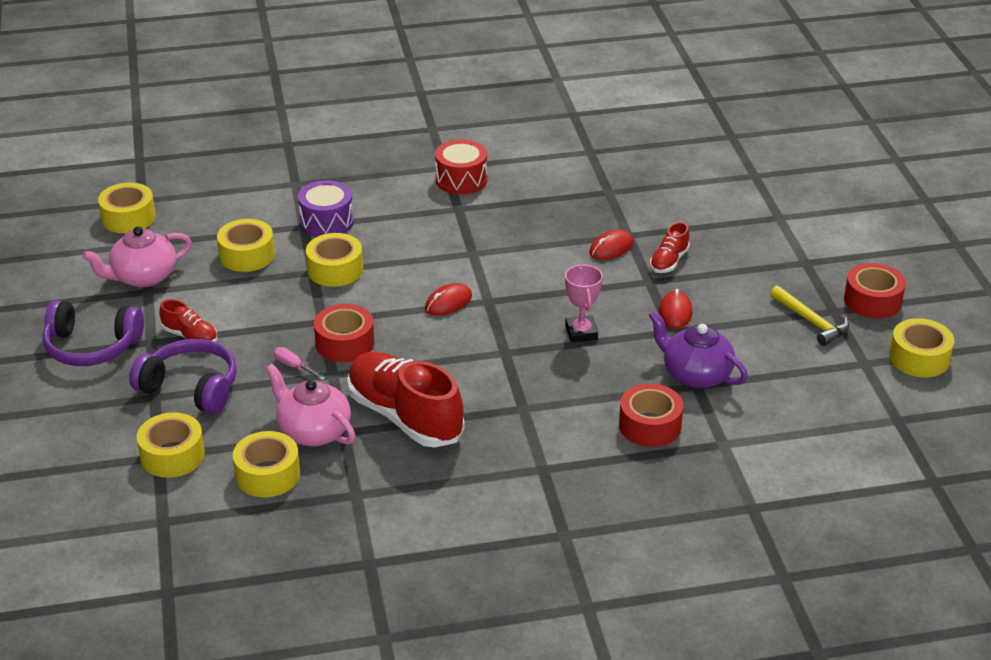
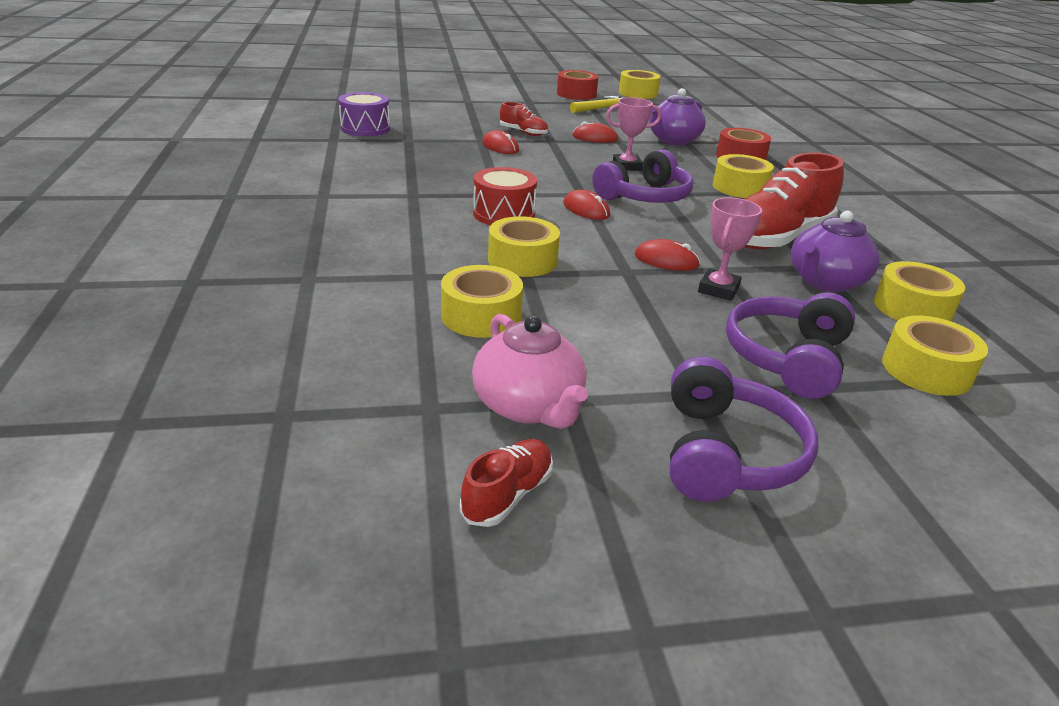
camera: 90 degrees left, 5 degrees down
(128, 217) = (338, 429): yellow tape -> yellow tape (739, 187)
(190, 336) = (677, 360): red shoe -> red shoe (508, 495)
(294, 367) = (718, 289): pink screwdriver -> pink trophy
(313, 431) = (825, 282): pink teapot -> purple teapot
(327, 222) = (415, 261): purple drum -> purple drum (365, 128)
(345, 343) = (666, 260): red tape -> red mouse
(461, 180) = (355, 190): red drum -> red drum (504, 214)
(492, 340) = (644, 196): none -> purple headphones

